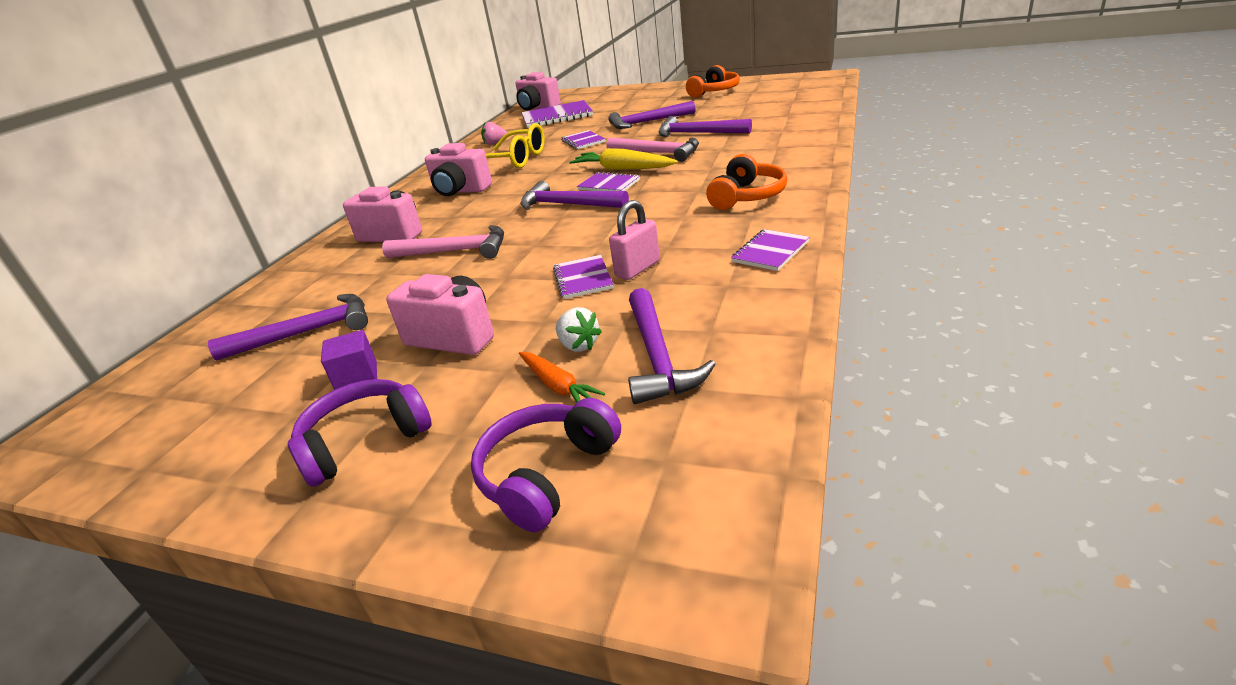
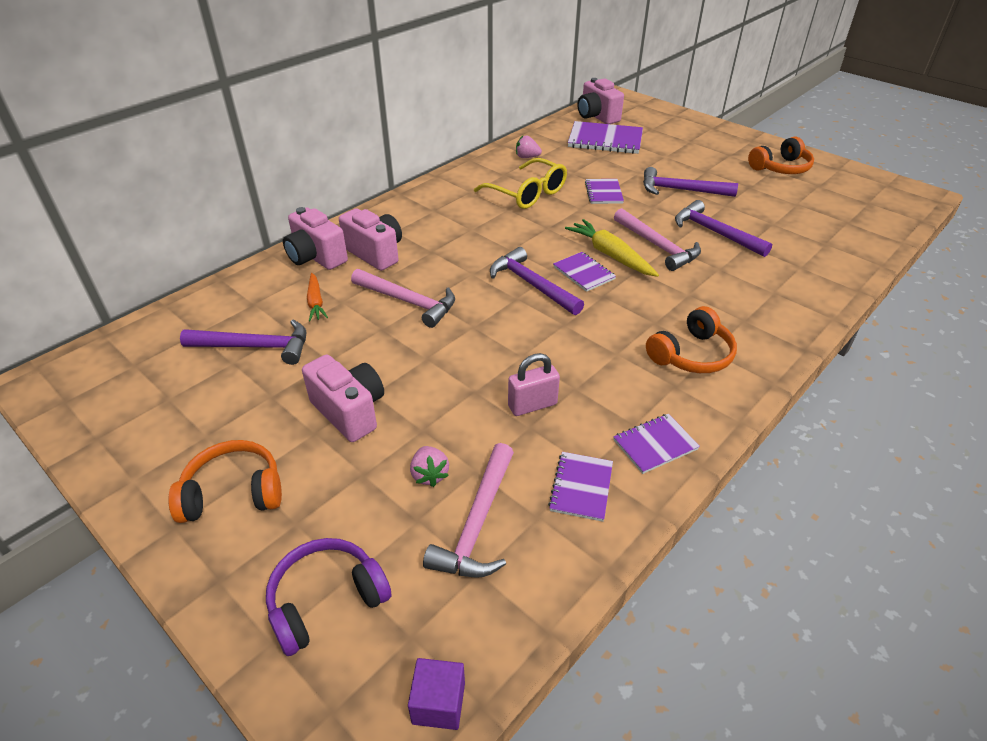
camera: 20 degrees right, 10 degrees up
(357, 377) = (262, 419): purple cube -> purple cube (438, 703)
(364, 441) = (233, 492): purple headphones -> orange headphones
(460, 191) = (458, 217): pink camera -> pink camera (316, 257)
(558, 386) = (387, 512): orange carrot -> orange carrot (316, 302)
(578, 345) = (429, 474): white strawberry -> pink strawberry
(583, 279) = (482, 394): purple notebook -> purple notebook (581, 487)
(657, 357) = (477, 523): purple hammer -> pink hammer

